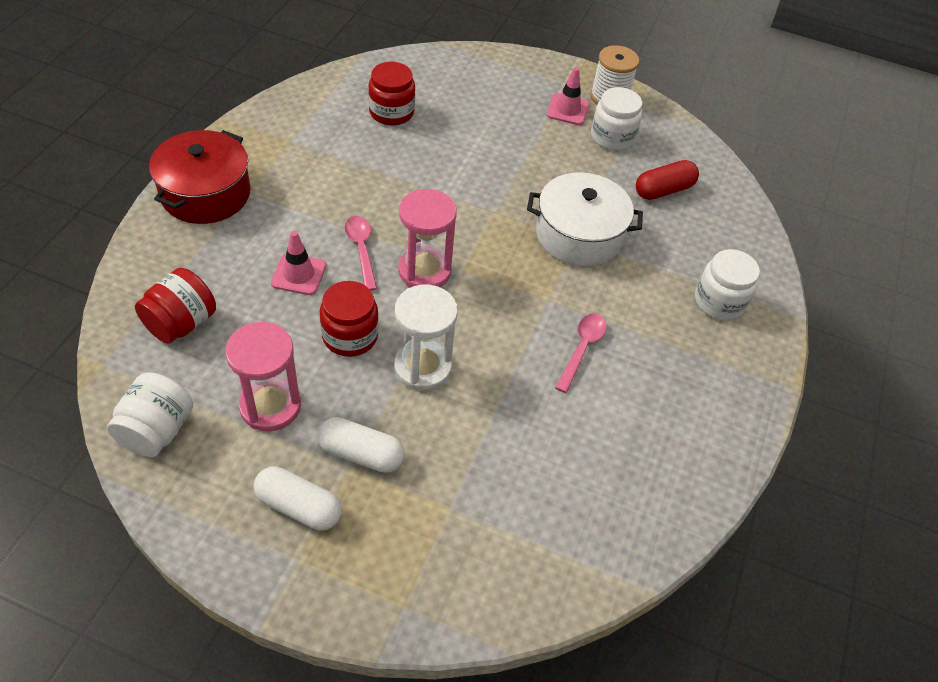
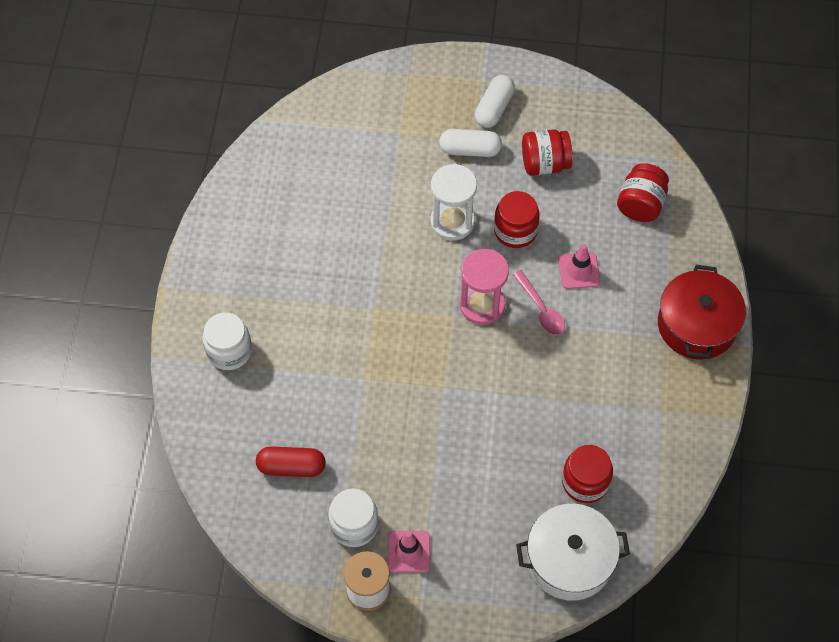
camera: 170 degrees right, 10 degrees up
(157, 430) = (608, 128): white jar -> none
(270, 406) = (545, 164): pink hourglass -> red jar
(299, 506) = (494, 108): white capsule -> white capsule turned 75 degrees counterclockwise
(579, 235) = (362, 384): white pot -> white pot (569, 559)
(582, 349) = (337, 272): pink spoon -> none
(663, 190) = (291, 467): red capsule -> red capsule turned 45 degrees clockwise

